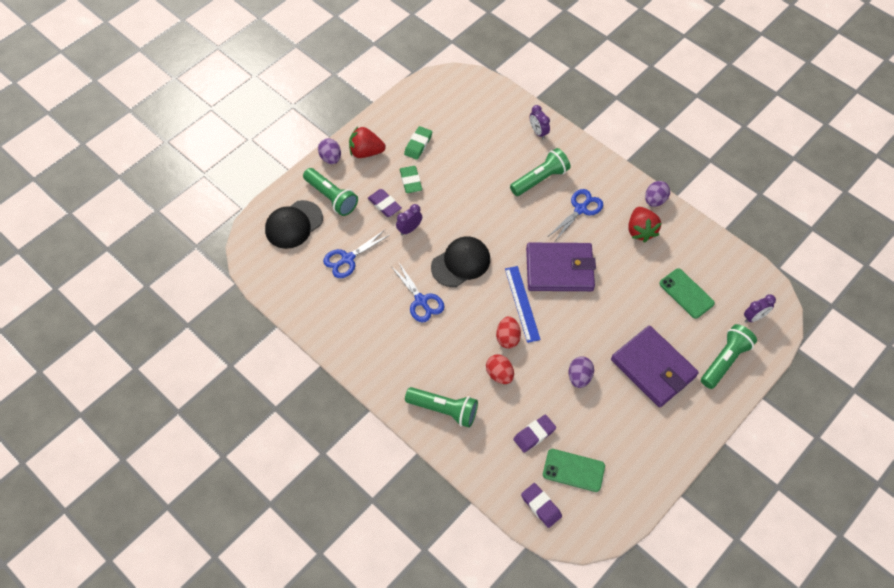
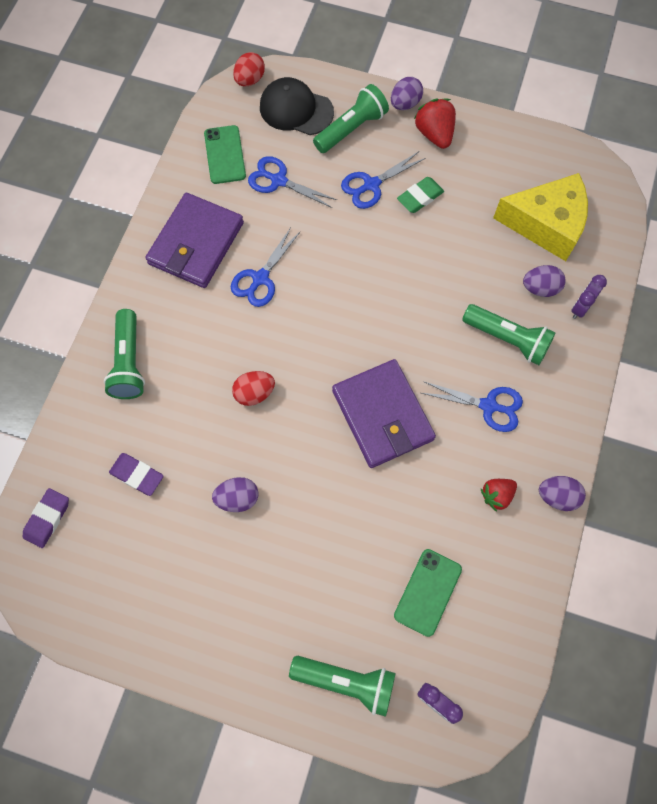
camera: 65 degrees right, 10 degrees up
(331, 197) = (351, 129): green flashlight -> green flashlight turned 150 degrees counterclockwise
(384, 205) = (371, 185): purple eraser -> blue scissors
(409, 229) = (351, 225): purple clock -> none
(418, 145) = (477, 182): green eraser -> none
(461, 263) = (333, 299): black cap -> none
(470, 122) = (546, 224): none -> yellow cheese
(499, 374) = (201, 404): red egg -> red egg (250, 80)
(514, 146) = (540, 288): none -> purple egg
(522, 303) = (310, 390): blue ruler -> none
(573, 470) = (108, 539): green phone -> green phone (225, 155)
(640, 231) = (496, 495): red strawberry -> red strawberry, size x0.66
(653, 368) = (292, 587): purple wallet -> purple wallet (196, 243)

